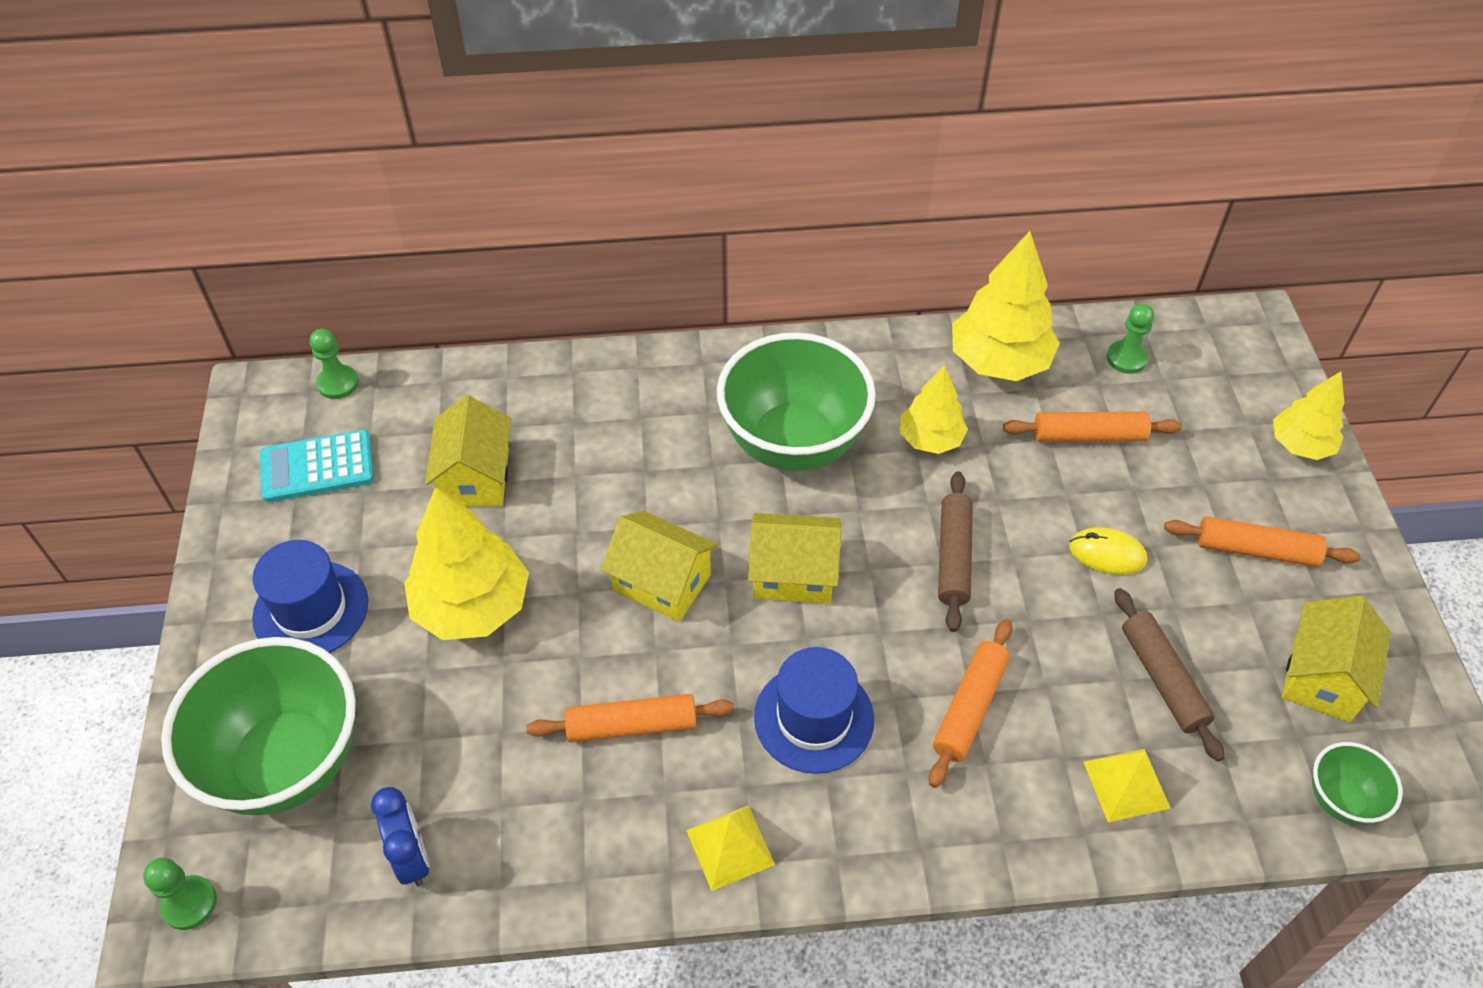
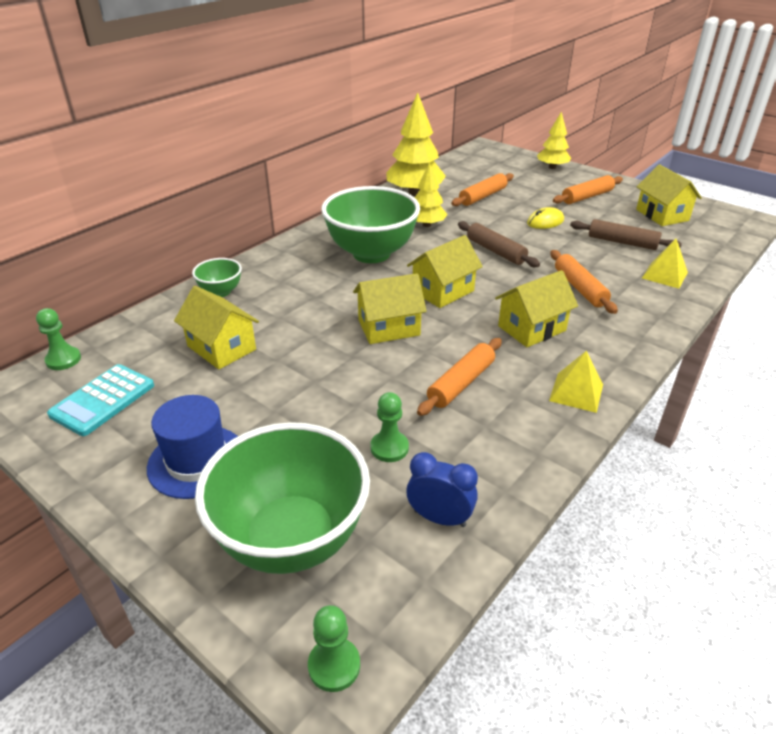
camera: 45 degrees left, 15 degrees down
(472, 606) = (302, 395): yellow tree -> none
(814, 718) = (531, 328): blue hat -> yellow house
(1126, 358) = (459, 172): green pawn -> green pawn (389, 448)
(1341, 799) = (722, 239): green bowl -> green bowl (221, 292)

